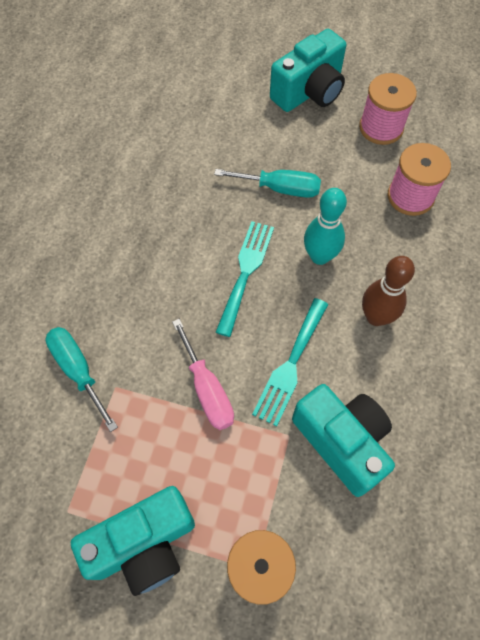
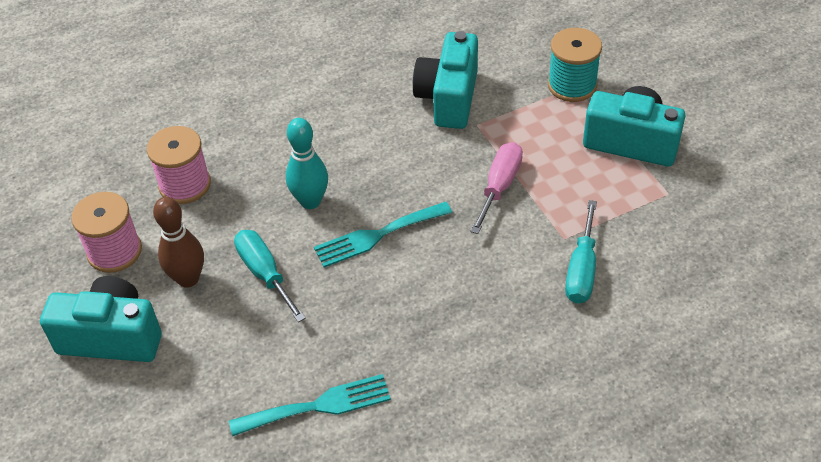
camera: 130 degrees left, 15 degrees down
(290, 365) = (426, 156): turquoise fork -> turquoise fork (318, 406)
(376, 317) = (331, 137): brown bowling pin -> brown bowling pin (188, 279)

